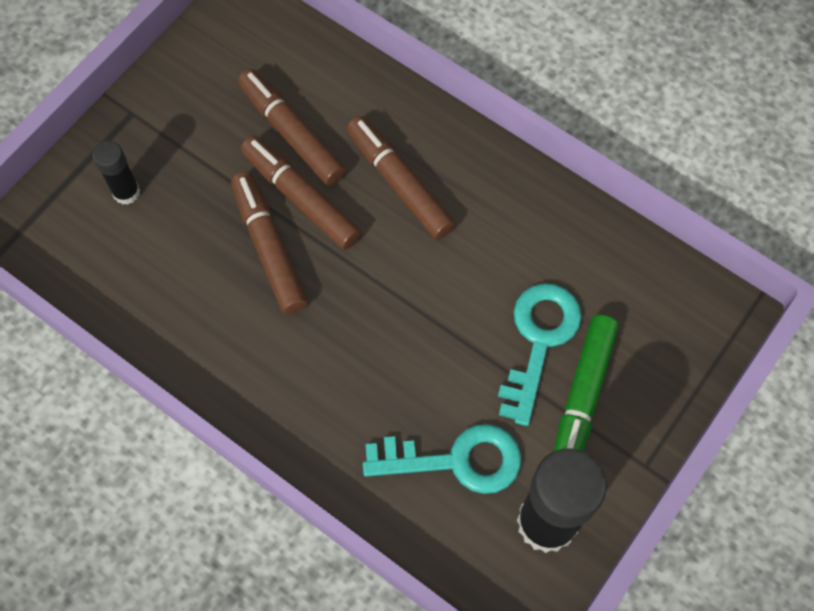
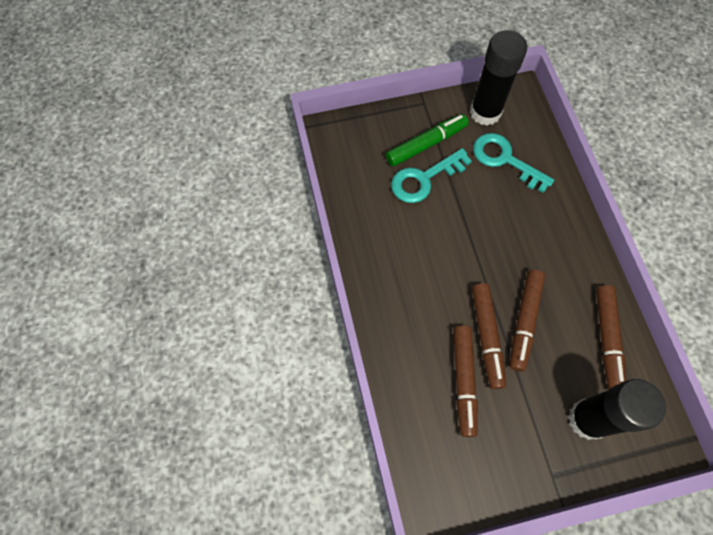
camera: 140 degrees left, 0 degrees up
(126, 192) = (587, 419): black glue stick -> black glue stick, size x1.98
(399, 184) = (426, 303): brown marker -> brown marker (607, 338)

